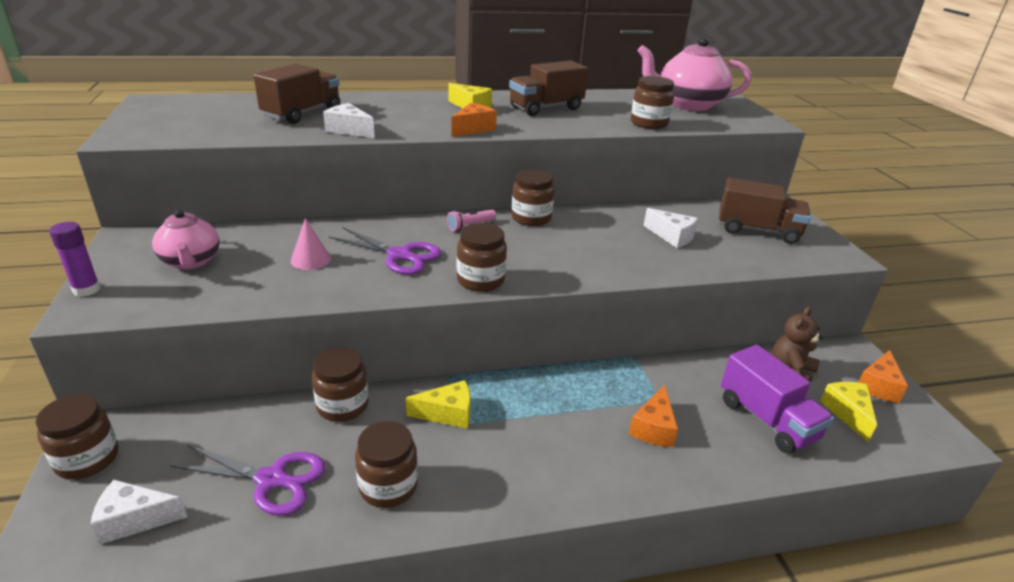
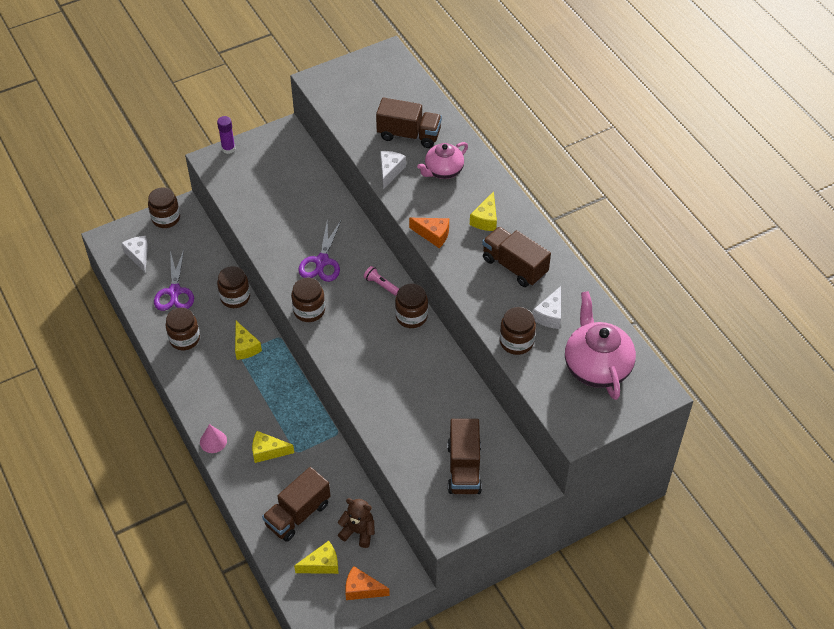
camera: 75 degrees right, 20 degrees up
(191, 261) = (272, 172): pink teapot -> pink teapot (443, 171)
(310, 259) = (298, 222): pink cone -> pink cone (213, 441)
(653, 428) = (268, 451): orange cheese -> yellow cheese
(672, 236) = (423, 409): white cheese -> white cheese (550, 315)
(767, 420) = (297, 514): purple truck -> brown truck

